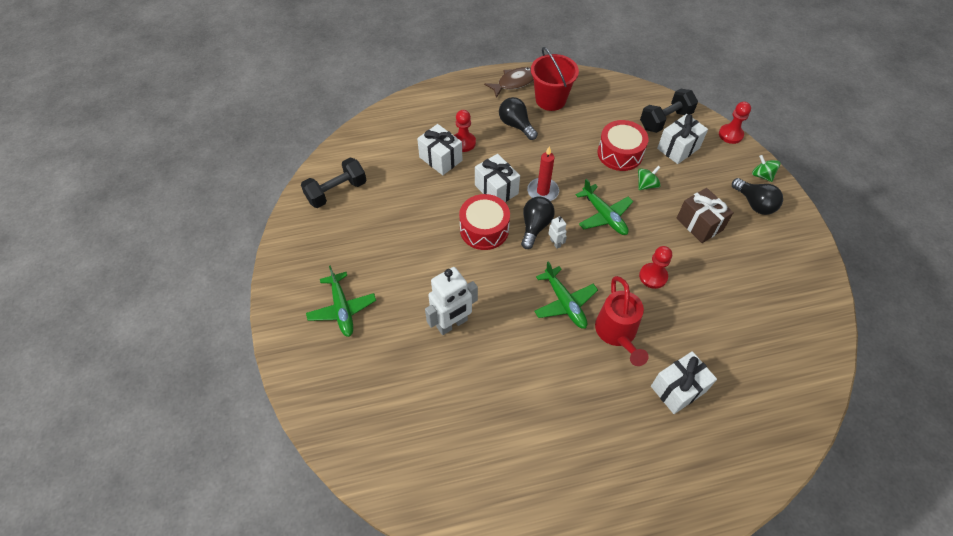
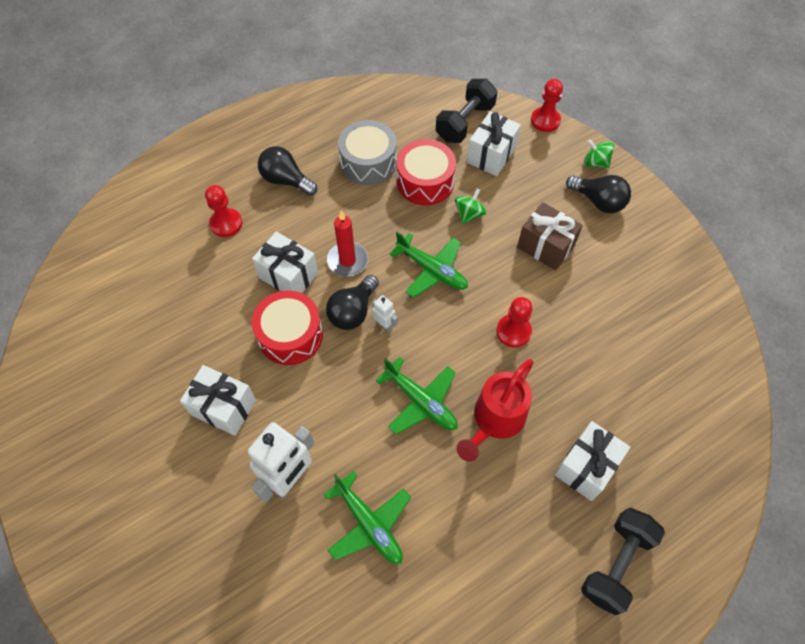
camera: 20 degrees left, 5 degrees up
(336, 192) = (77, 343): black dumbbell -> black dumbbell (616, 563)
(342, 309) = (138, 508): green plane -> green plane (369, 524)
(440, 159) = (203, 255): white gift -> white gift (224, 408)
(514, 82) = (265, 122): brown fish -> none
(535, 227) = (353, 311): black light bulb -> black light bulb turned 150 degrees counterclockwise
(550, 100) = (318, 133): red bucket -> none
(581, 129) = (368, 162): none -> grey drum
(617, 333) = (495, 420): red watering can -> red watering can turned 60 degrees clockwise

